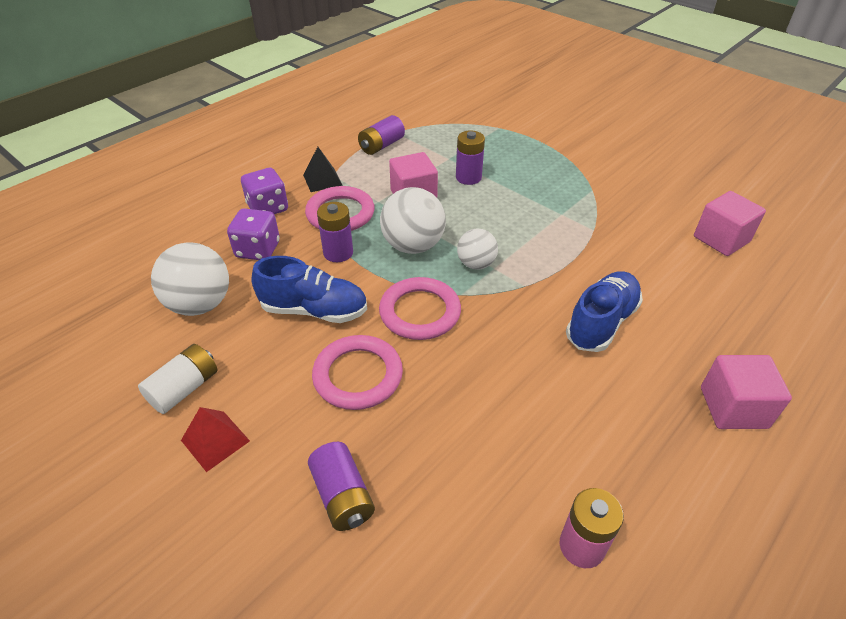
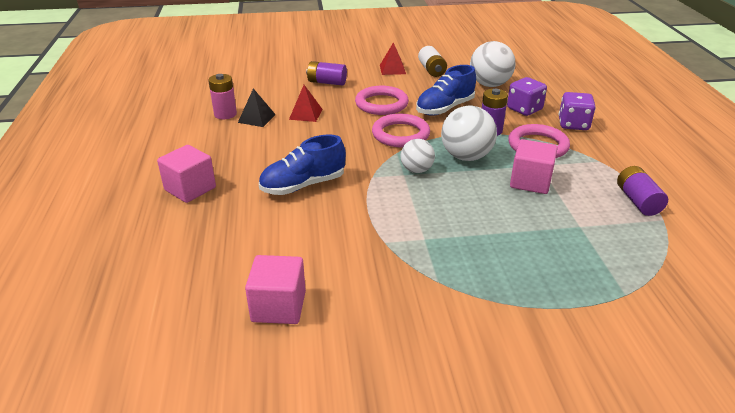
camera: 130 degrees right, 10 degrees down
(322, 180) = (596, 154): black pyramid -> black pyramid (256, 118)
(468, 177) = (533, 221): purple battery -> none
(469, 438) = (305, 114): none -> red pyramid
(601, 322) = (303, 185): blue shoe -> blue shoe turned 75 degrees clockwise

